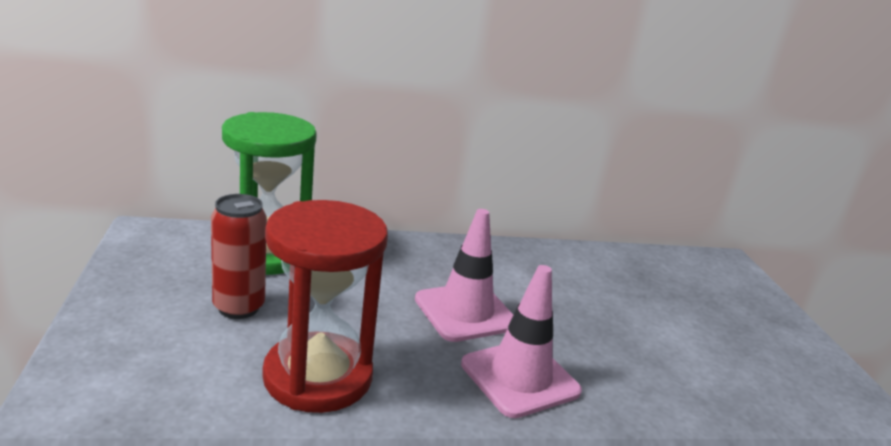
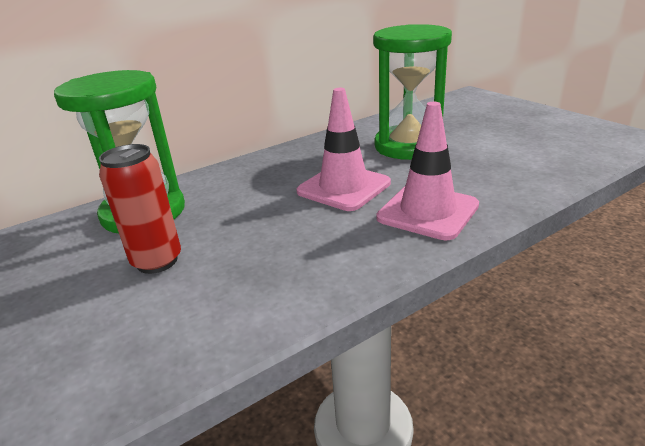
camera: 20 degrees left, 5 degrees up
(318, 376) = (279, 281): red hourglass -> none
(581, 296) = (409, 146): none -> green hourglass

